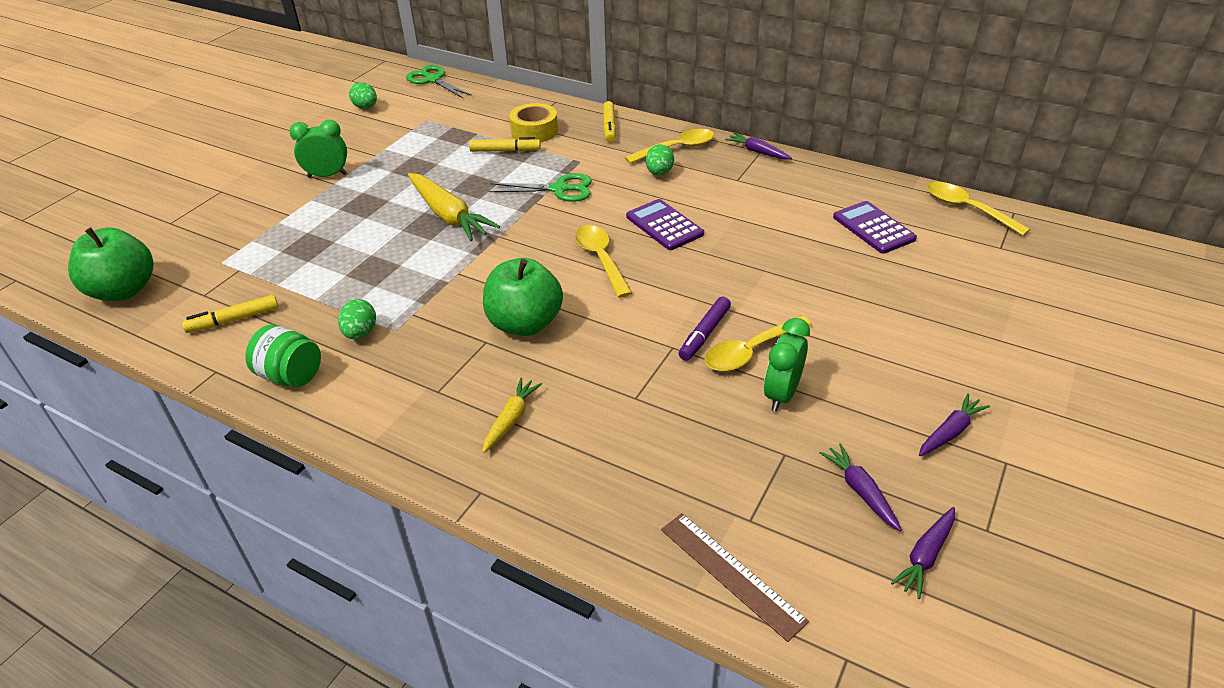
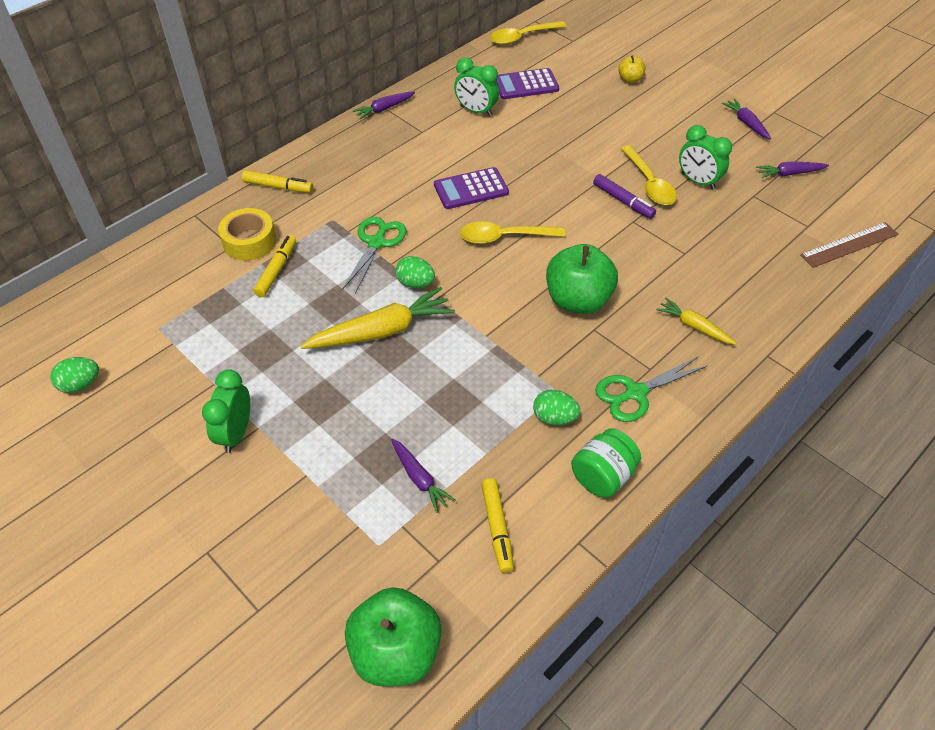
camera: 75 degrees left, 10 degrees up
(433, 80) = (54, 311): green scissors -> green scissors (635, 393)
(659, 173) = (384, 173): green egg -> green egg (415, 283)
(676, 149) = (349, 153): yellow spoon -> none
(797, 204) = (476, 111): none -> green clock
(925, 556) = (841, 165): purple carrot -> purple carrot (419, 479)
(958, 306) = (630, 79): none -> yellow apple

